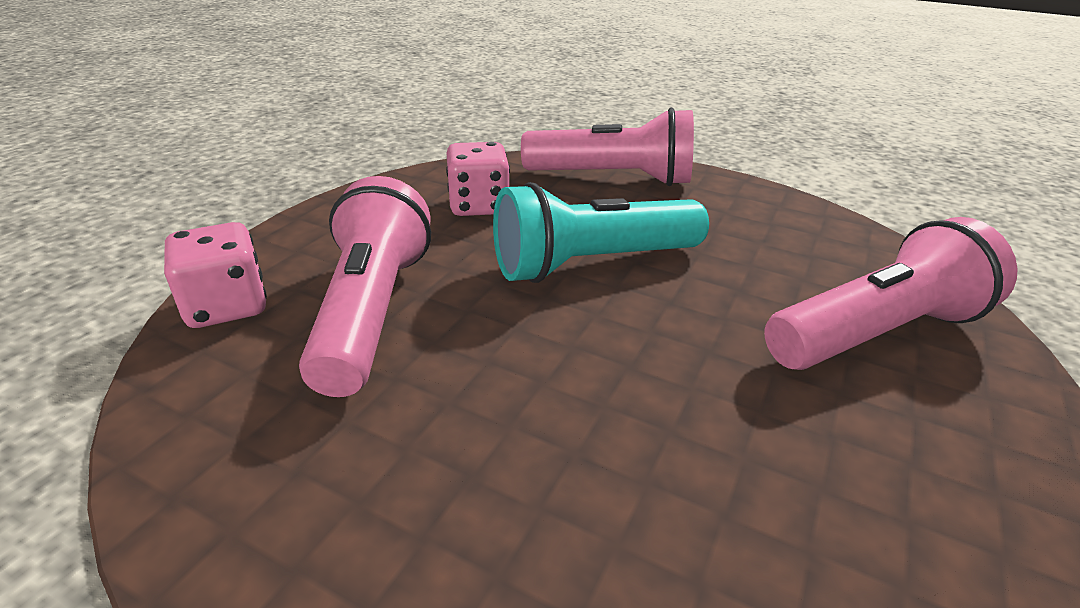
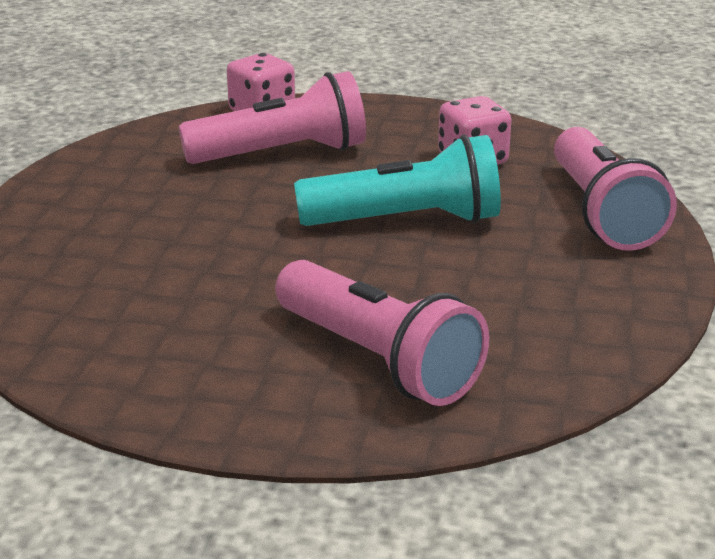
camera: 75 degrees right, 5 degrees down
(592, 264) = (406, 221): turquoise flashlight -> turquoise flashlight turned 120 degrees clockwise

